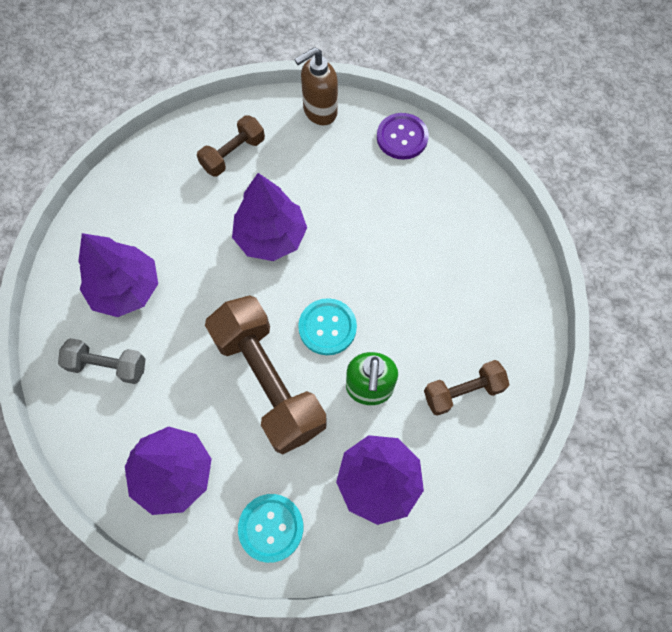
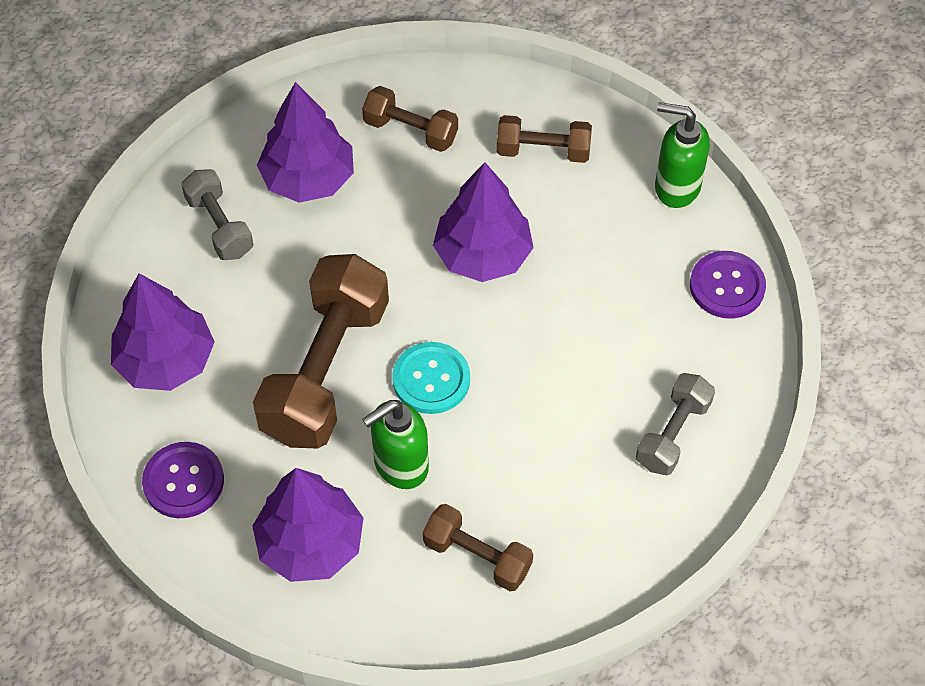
camera: 50 degrees right, 10 degrees down
(150, 209) = (410, 131): none -> brown dumbbell
(271, 527) = (183, 481): turquoise button -> purple button
(319, 111) = (676, 187): brown soap dispenser -> green soap dispenser
(468, 233) = (673, 434): none -> grey dumbbell

